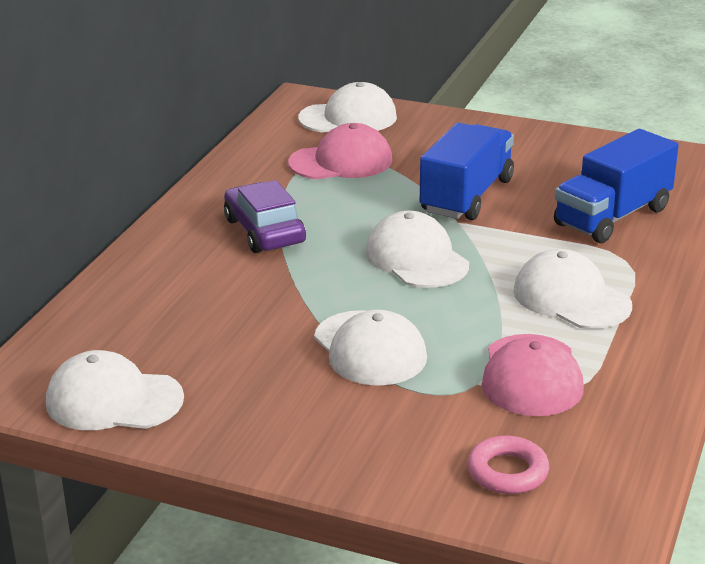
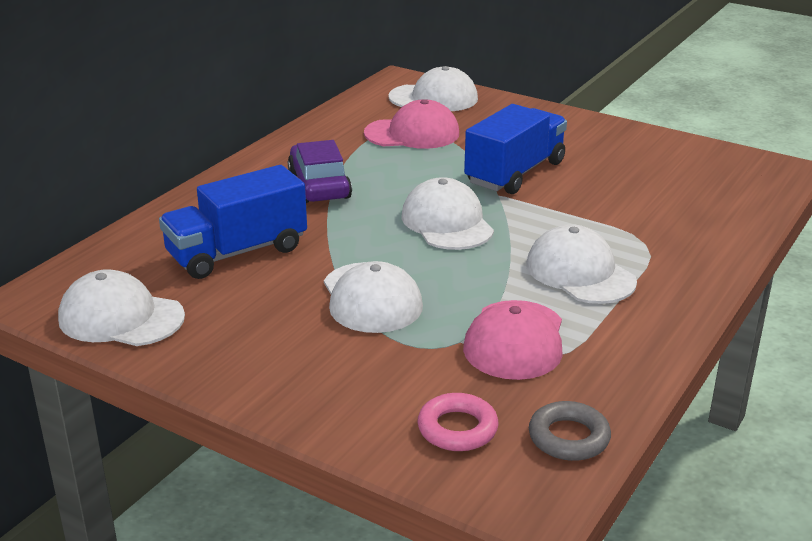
camera: 10 degrees right, 0 degrees up
(612, 216) = (646, 204): blue truck -> blue truck (237, 252)
(617, 466) = (568, 437): none -> grey ring

